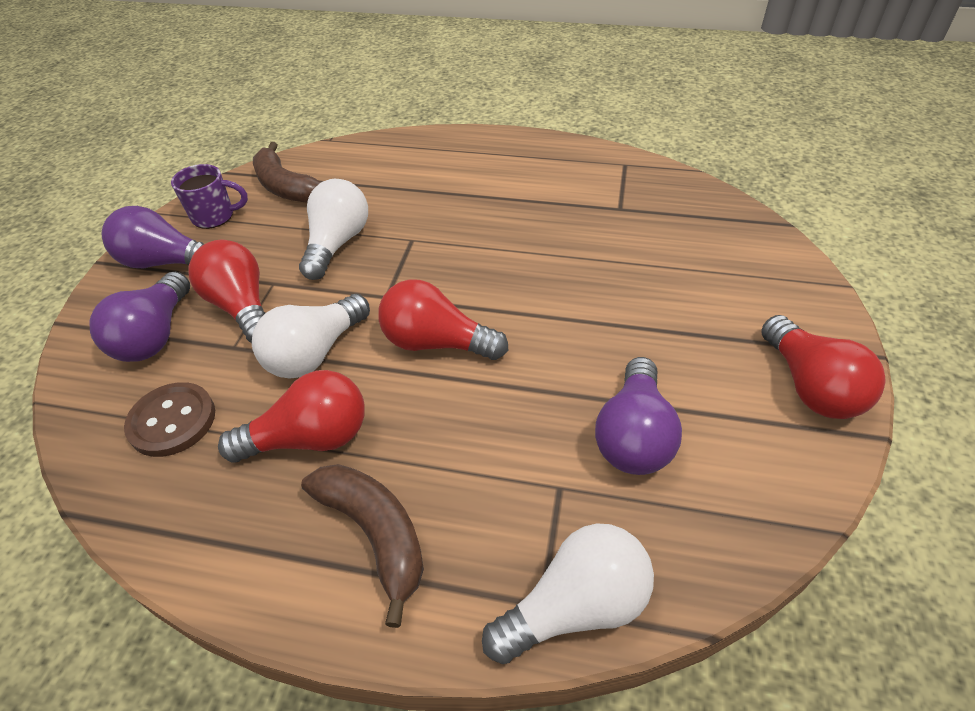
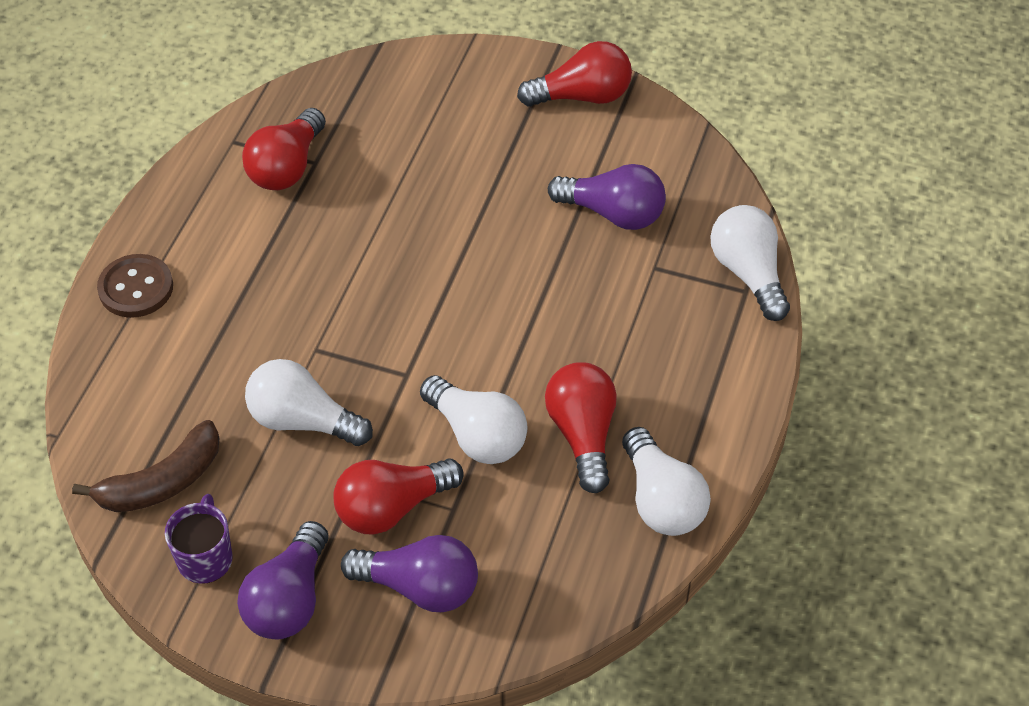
camera: 85 degrees left, 5 degrees up
(172, 421) = (545, 549): brown button -> brown button (136, 288)
(211, 524) = (661, 500): none -> white light bulb
(375, 533) = (682, 387): brown banana -> none
(436, 343) = (483, 335): red light bulb -> red light bulb (287, 167)

